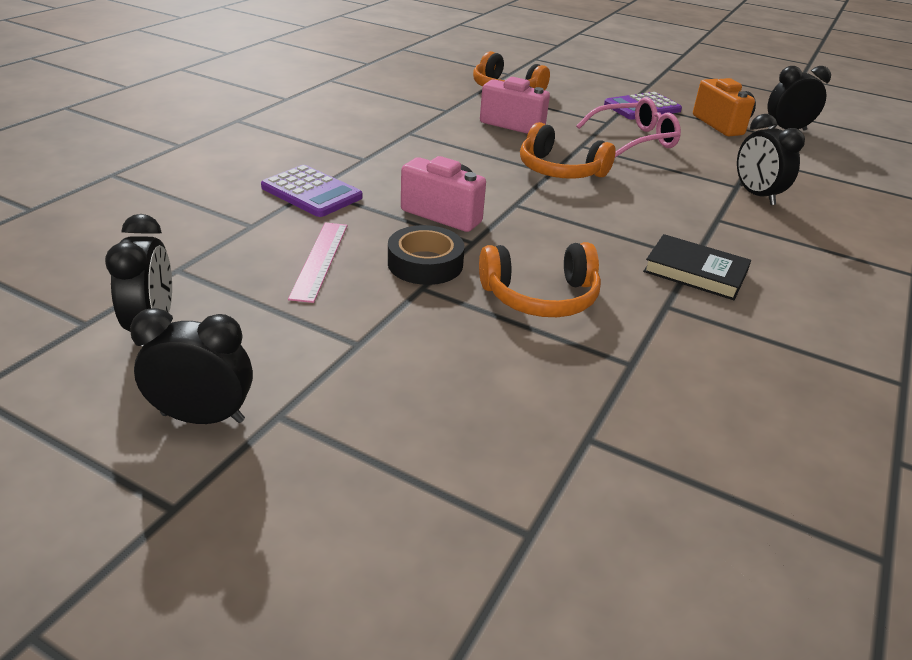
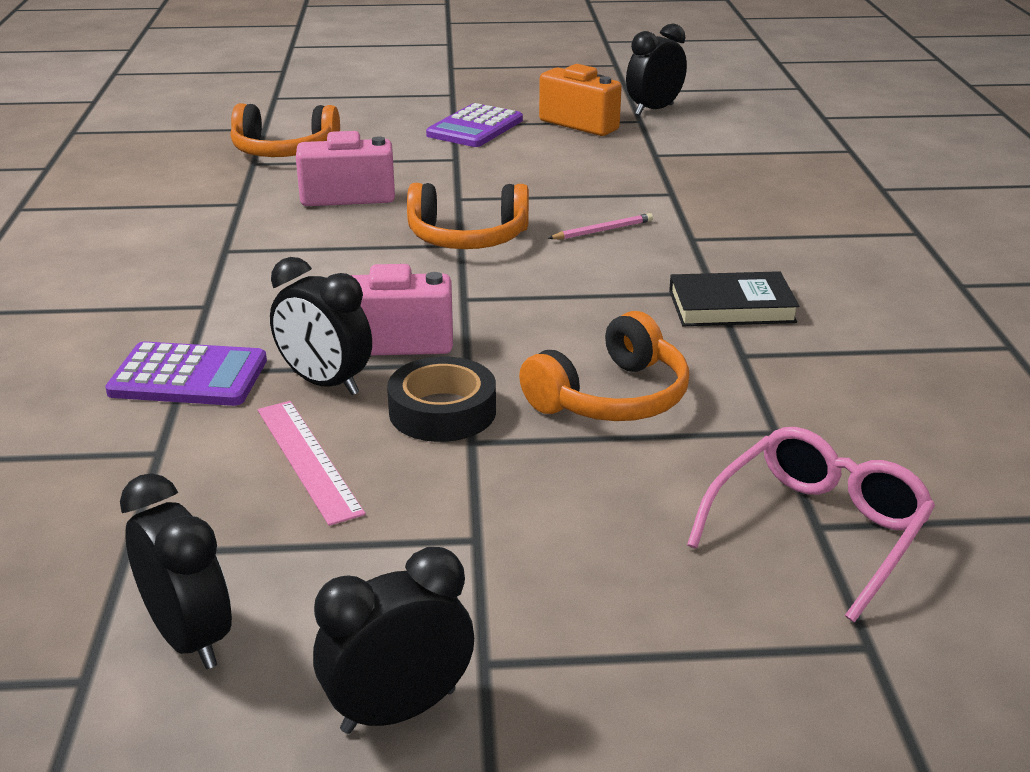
camera: 30 degrees left, 5 degrees down
(634, 139) = (509, 171): pink glasses -> pink glasses (817, 530)
(657, 194) = (602, 230): none -> pink pencil
(756, 195) = (700, 197): black clock -> black clock (325, 383)

